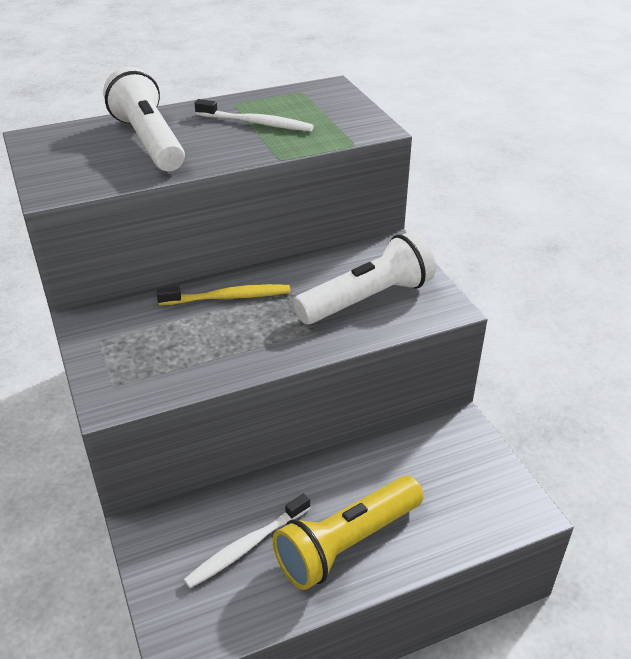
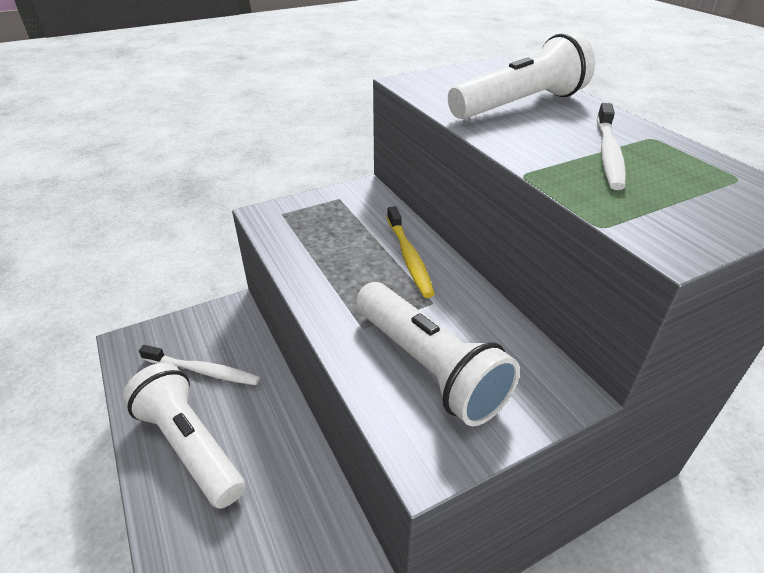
camera: 85 degrees right, 0 degrees up
(246, 546) = (203, 371): white toothbrush -> white toothbrush turned 150 degrees clockwise
(346, 543) = (190, 445): yellow flashlight -> white flashlight

